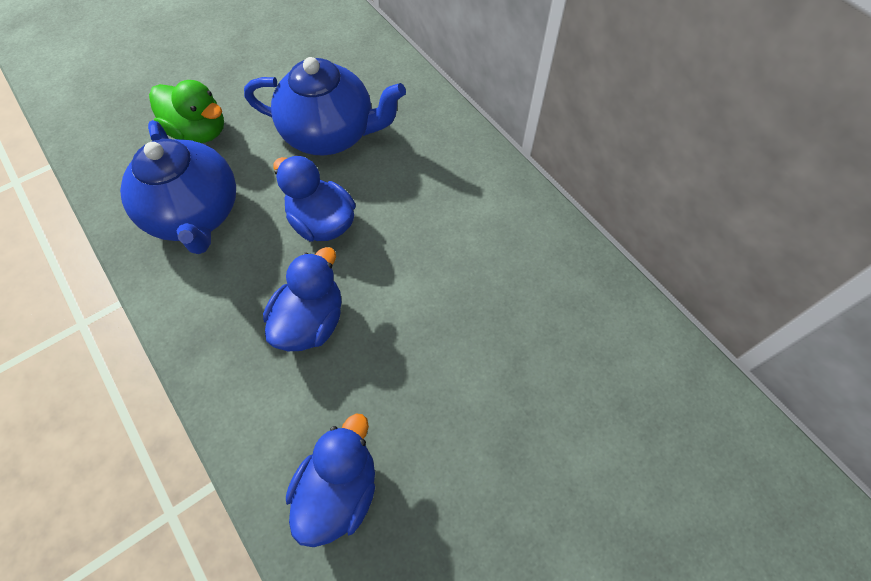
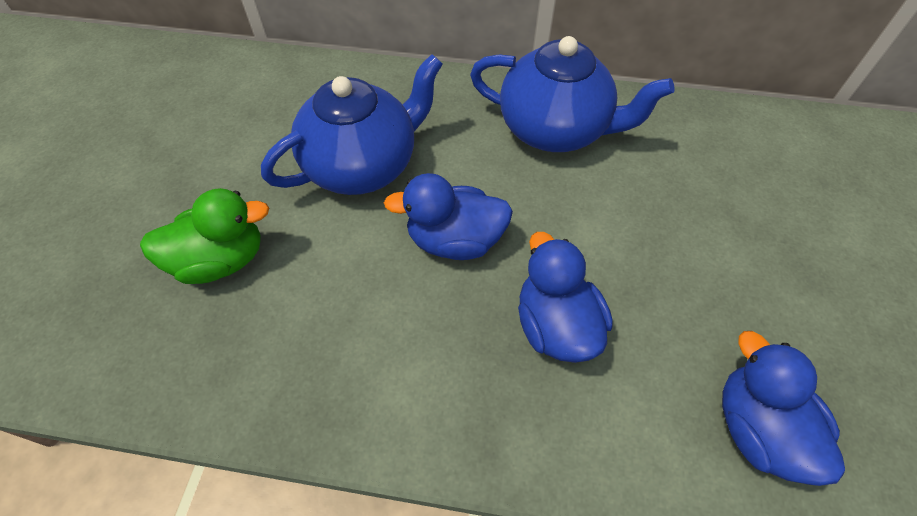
camera: 45 degrees left, 5 degrees down
(196, 214) = (323, 334): blue teapot -> blue teapot (555, 129)

